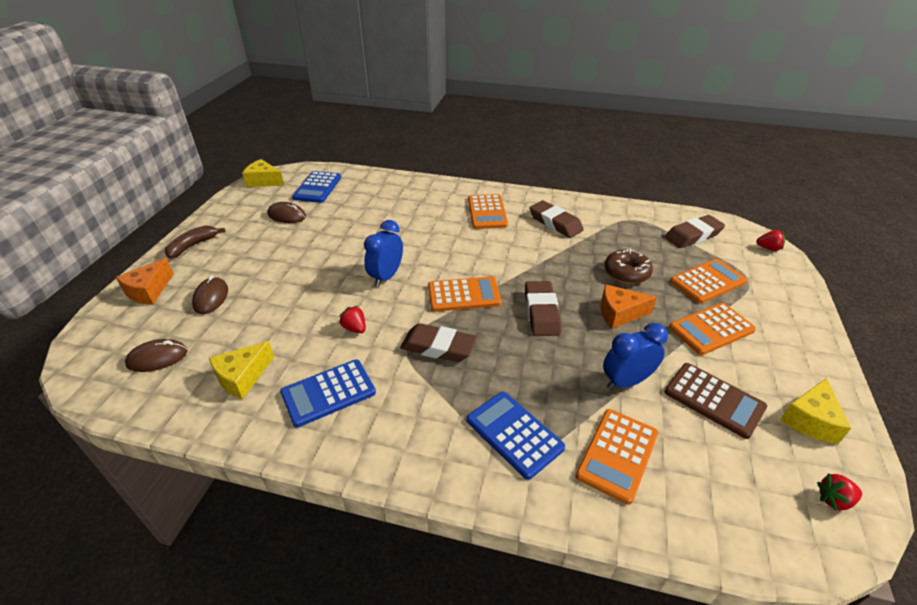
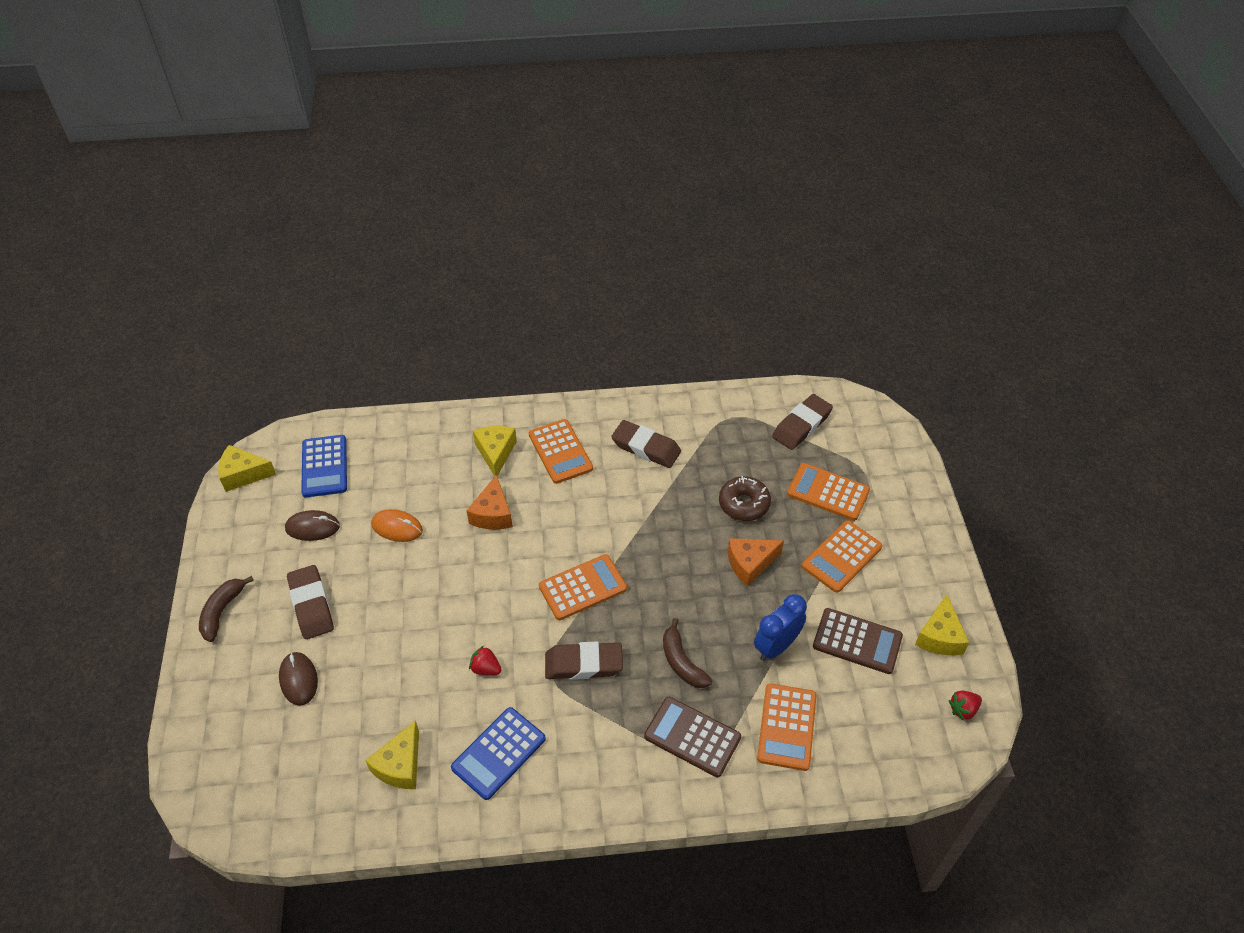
camera: 20 degrees left, 10 degrees up
(149, 291) = (216, 693): orange cheese -> orange cheese (493, 514)
(157, 358) = (292, 774): brown mouse -> none
(344, 228) = (397, 527): none -> orange mouse
(386, 276) = (486, 588): blue clock -> none
(439, 203) = (495, 453): none -> yellow cheese
(514, 434) = (692, 737): blue calculator -> brown calculator
(528, 369) = (682, 662): none -> brown banana
(541, 312) = (672, 586): brown eraser -> brown eraser (311, 605)
(707, 281) = (828, 492): orange calculator -> orange calculator turned 105 degrees counterclockwise
(768, 248) = (881, 423): red strawberry -> none

